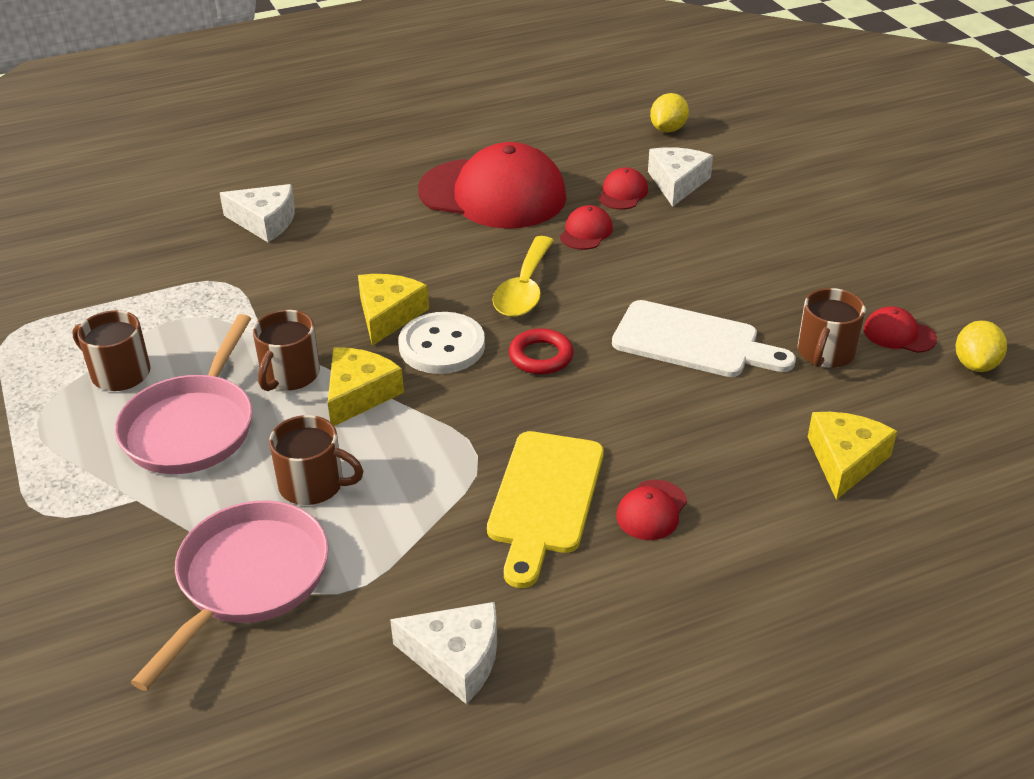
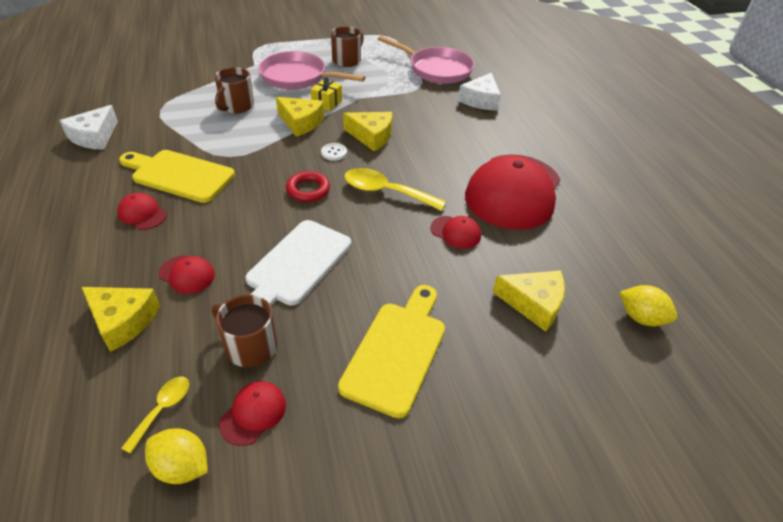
camera: 95 degrees right, 5 degrees up
(248, 580) = (185, 88): pink pan -> pink pan (436, 69)
(289, 375) = (327, 103): brown mug -> yellow gift
(442, 346) = (334, 153): white button -> white button, size x0.47
(623, 193) = (515, 263): red cap -> red cap (187, 274)
(677, 183) = (533, 303): white cheese -> yellow cheese
(780, 258) = (396, 351): none -> yellow cutting board
(931, 393) = (163, 409): none -> yellow spoon

